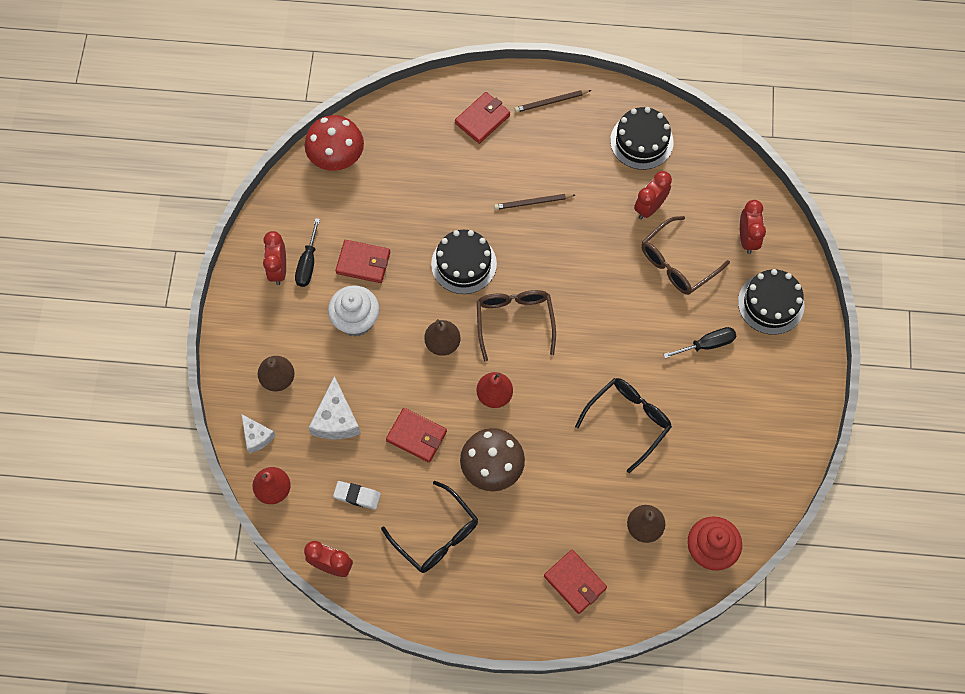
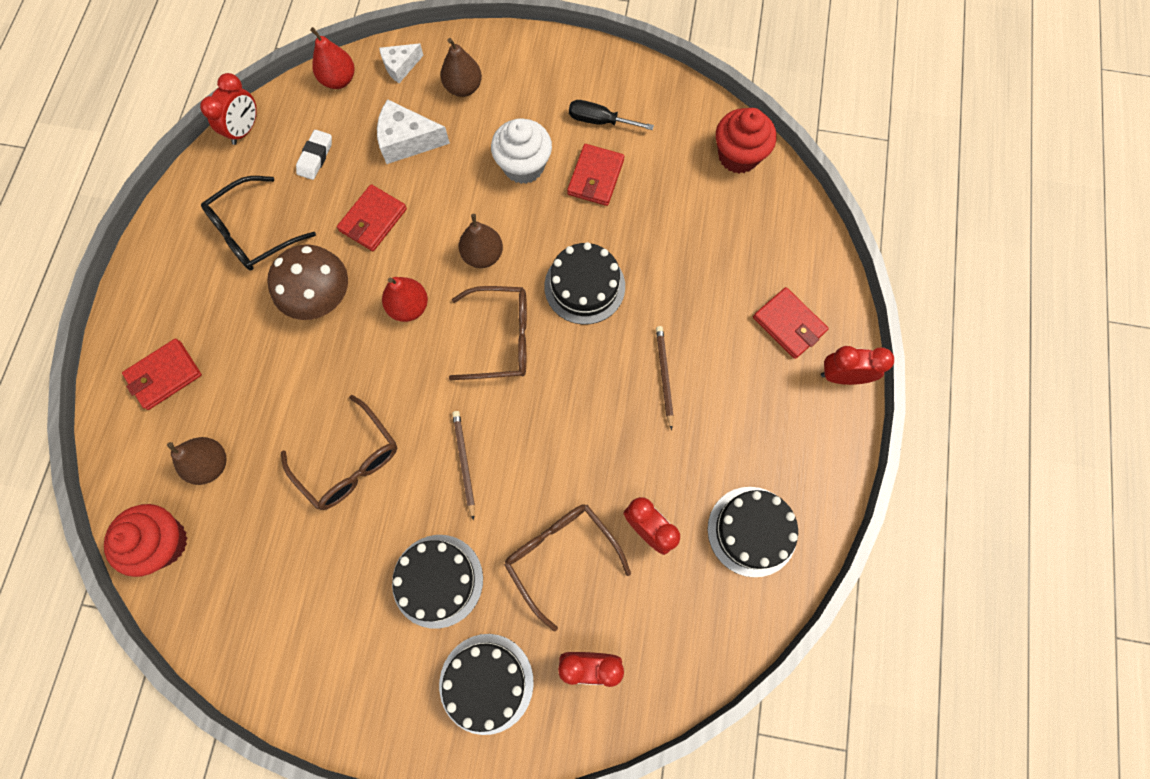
camera: 95 degrees right, 5 degrees up
(278, 270) = (594, 92): red clock -> red clock (842, 376)
(336, 157) = (738, 156): red mushroom -> red cupcake
(551, 102) = (815, 414): brown pencil -> brown pencil (464, 462)
(628, 421) = (349, 461): black glasses -> brown glasses
(707, 344) = (437, 580): black screwdriver -> black cake

